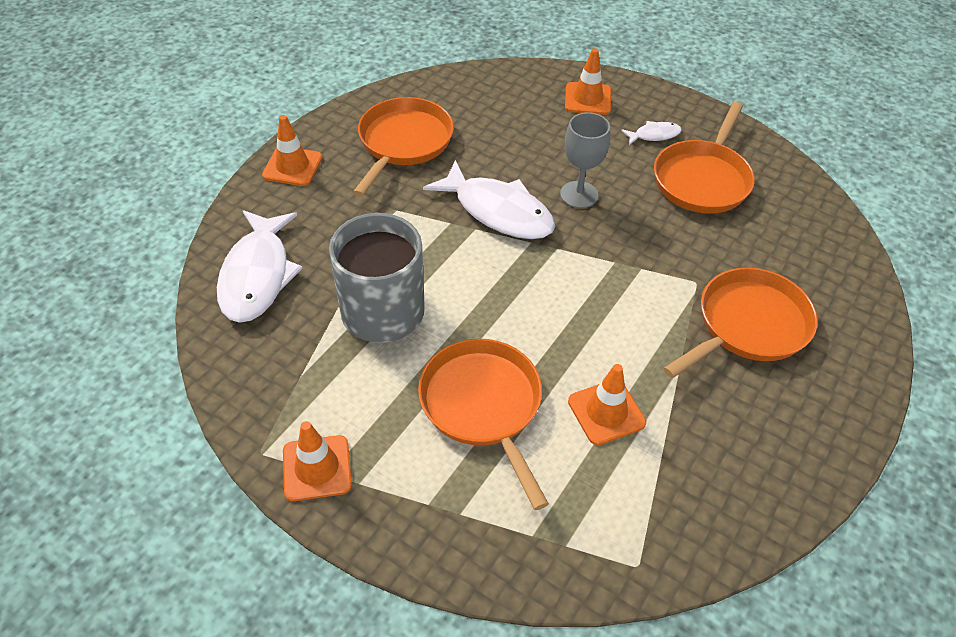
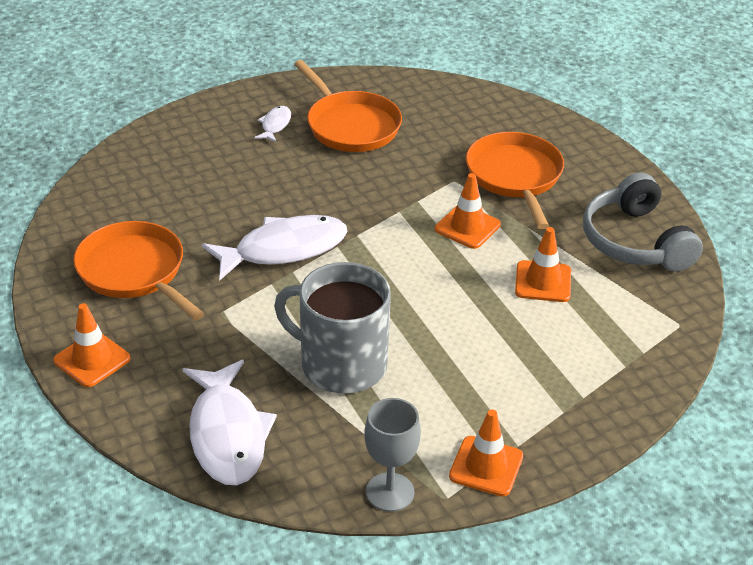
camera: 60 degrees left, 10 degrees down
(257, 275) = (227, 434): white fish -> white fish turned 45 degrees clockwise
(483, 406) = (491, 344): orange pan -> none
(579, 195) = (306, 196): grey goblet -> grey goblet (390, 492)
(587, 99) = (192, 139): orange traffic cone -> orange traffic cone (467, 227)
(740, 470) = (635, 241): none -> grey headphones

